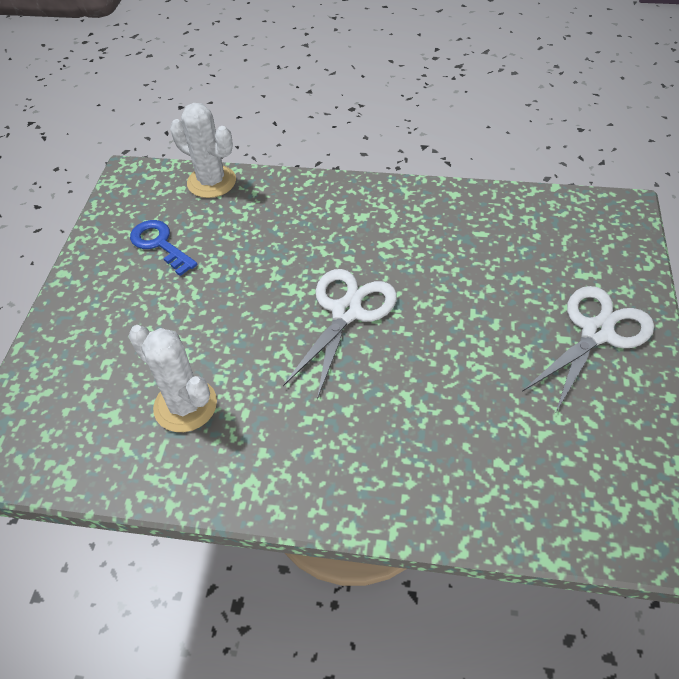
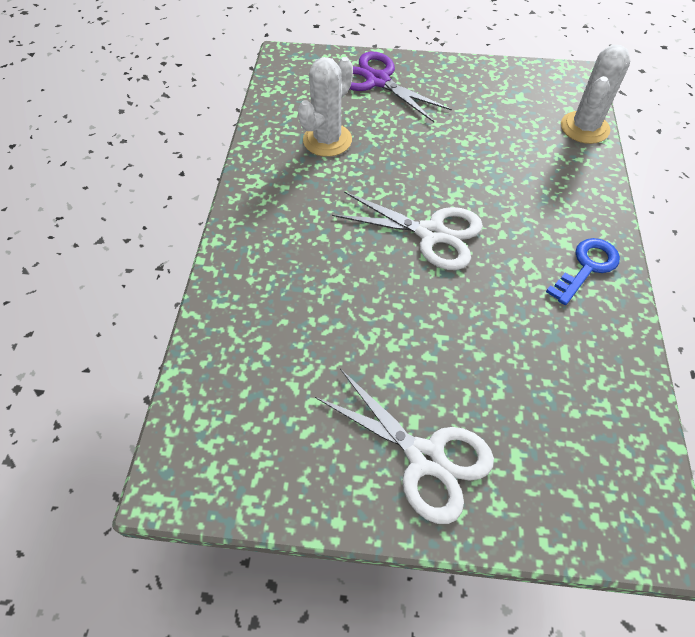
camera: 85 degrees right, 5 degrees up
(83, 349) = (377, 81): none -> purple scissors
(160, 244) = (494, 105): blue key -> blue key (587, 267)

